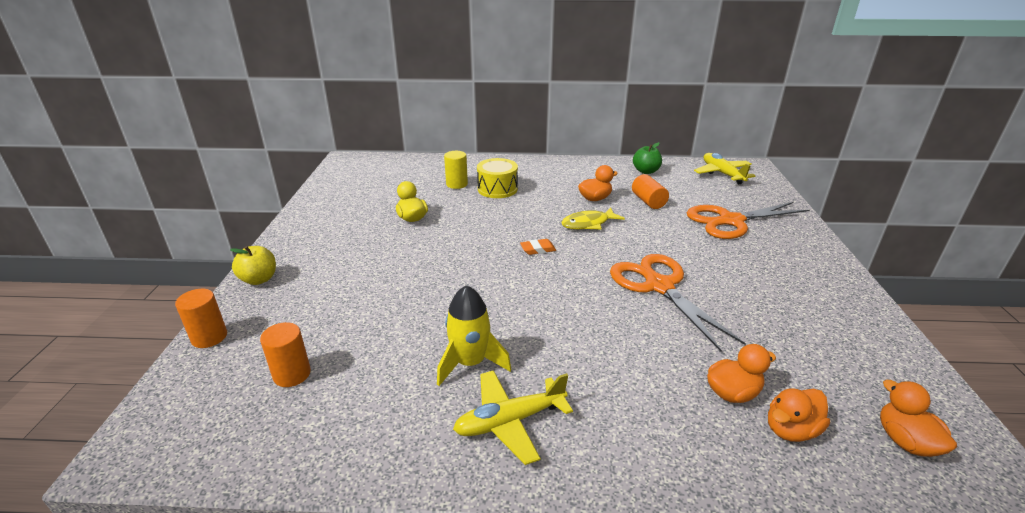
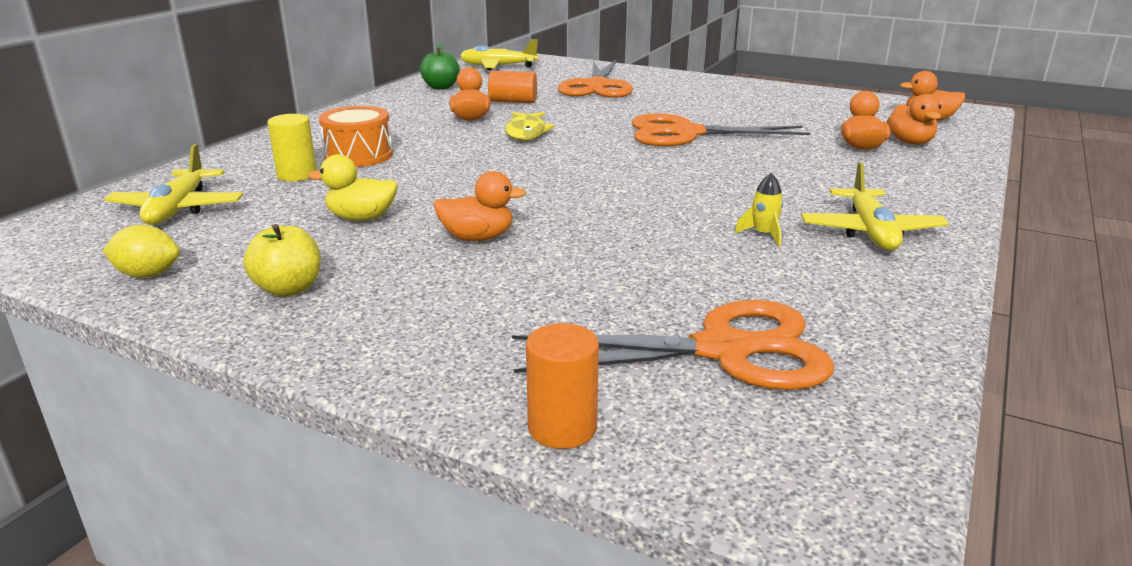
camera: 65 degrees left, 5 degrees down
(259, 279) = (402, 367): yellow apple -> yellow apple (289, 289)
(292, 374) = (723, 350): orange cylinder -> orange scissors
(328, 196) = (148, 275): none -> yellow lemon
(397, 175) = (178, 209): none -> yellow plane
(405, 257) = (477, 238): none -> orange duck
(470, 363) = (763, 234): yellow rocket -> yellow rocket, size x0.52
(497, 189) = (359, 155): yellow drum -> orange drum
(538, 249) = (554, 164): orange eraser -> none

